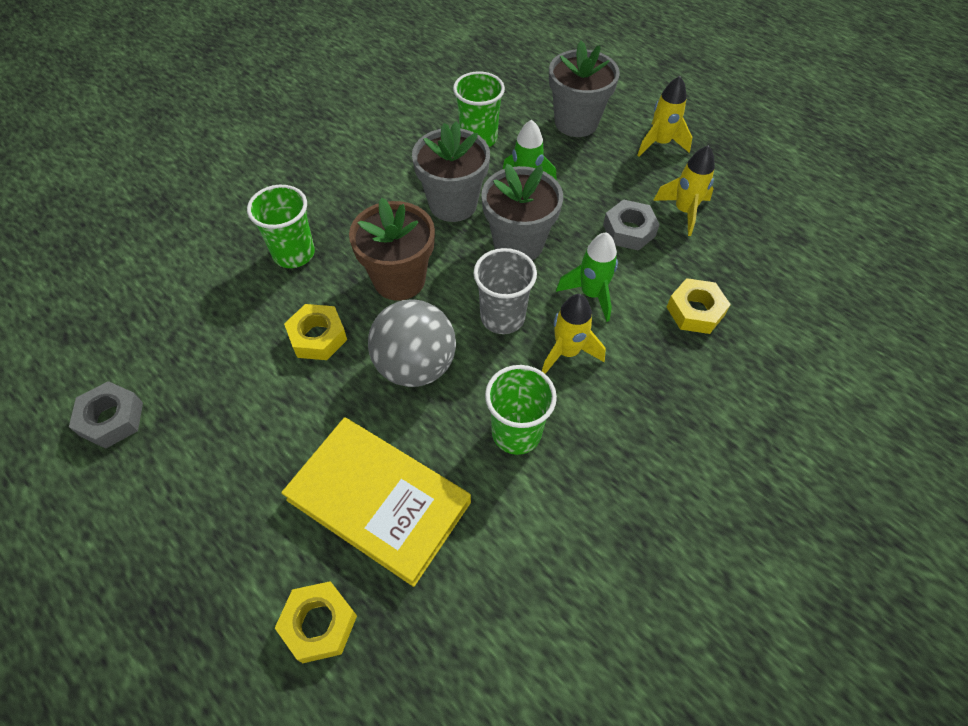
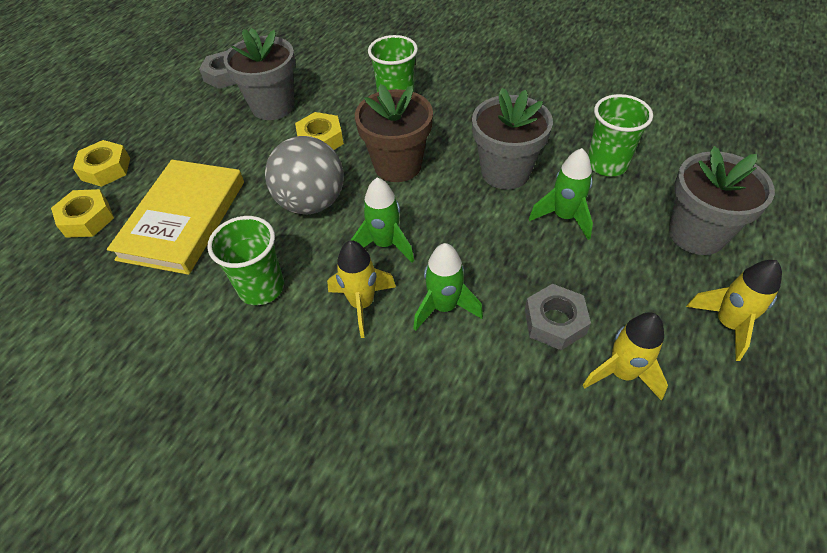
camera: 75 degrees right, 5 degrees down
(502, 317) = (385, 244): grey cup -> green rocket
(518, 244) = (481, 232): grey flower pot -> grey flower pot (273, 106)
(695, 311) = (464, 414): yellow nut -> yellow nut (106, 169)

